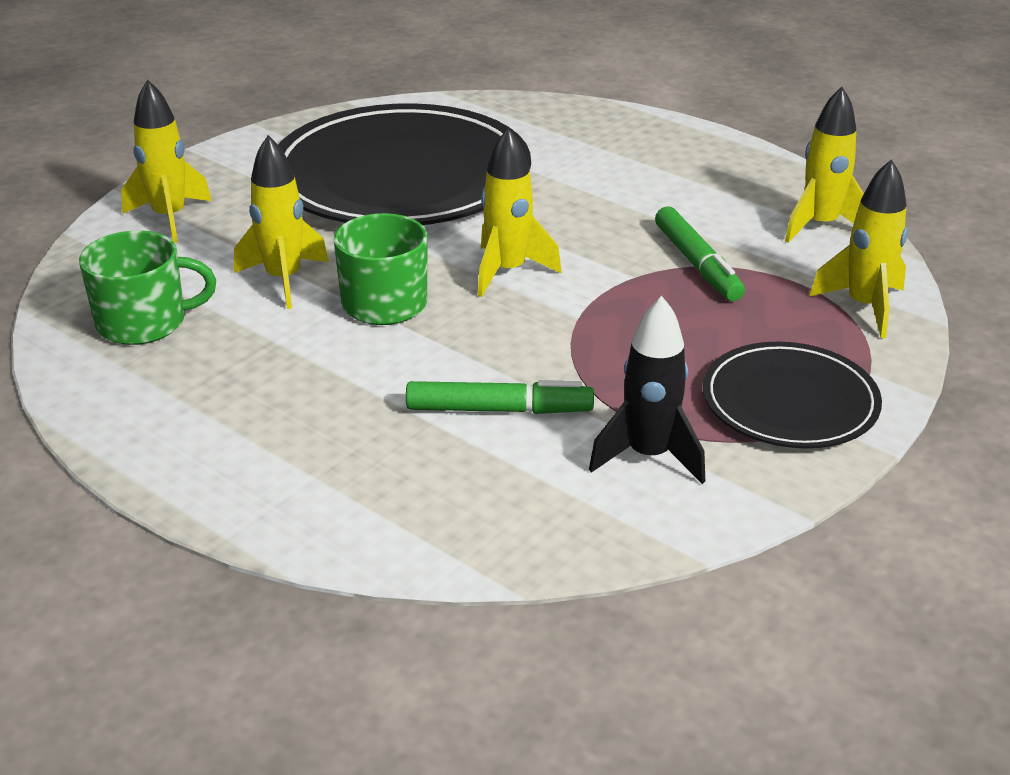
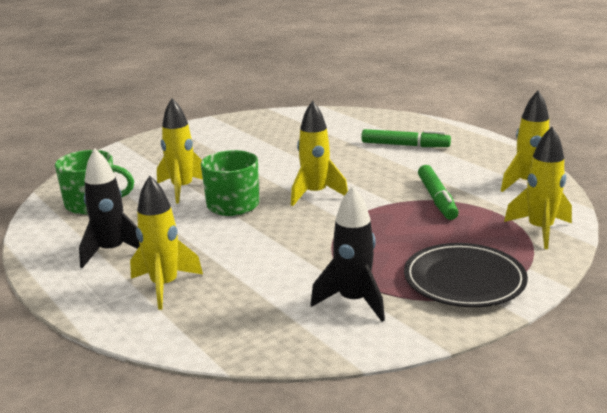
camera: 15 degrees right, 10 degrees down
(170, 218) = (138, 156): yellow rocket -> yellow rocket (165, 286)
(230, 411) = (112, 251): none -> black rocket
(401, 177) = (278, 144): black plate -> none
(498, 409) = (270, 266): green marker -> green marker (404, 145)

